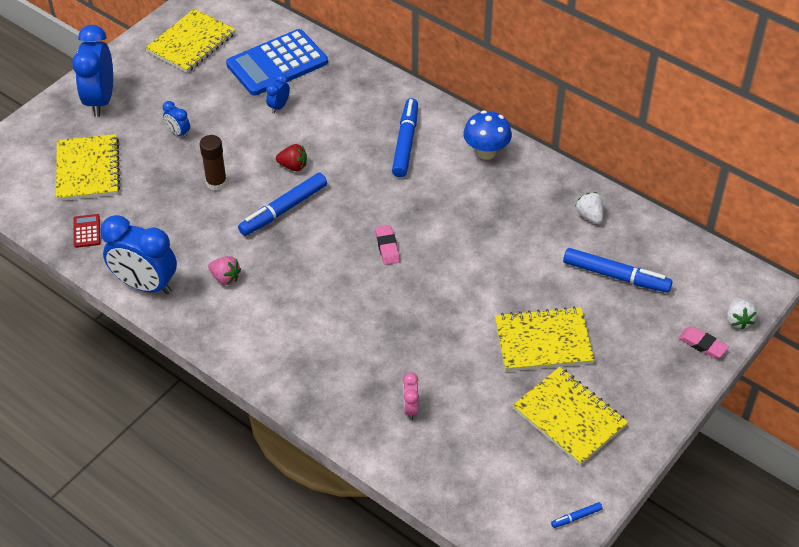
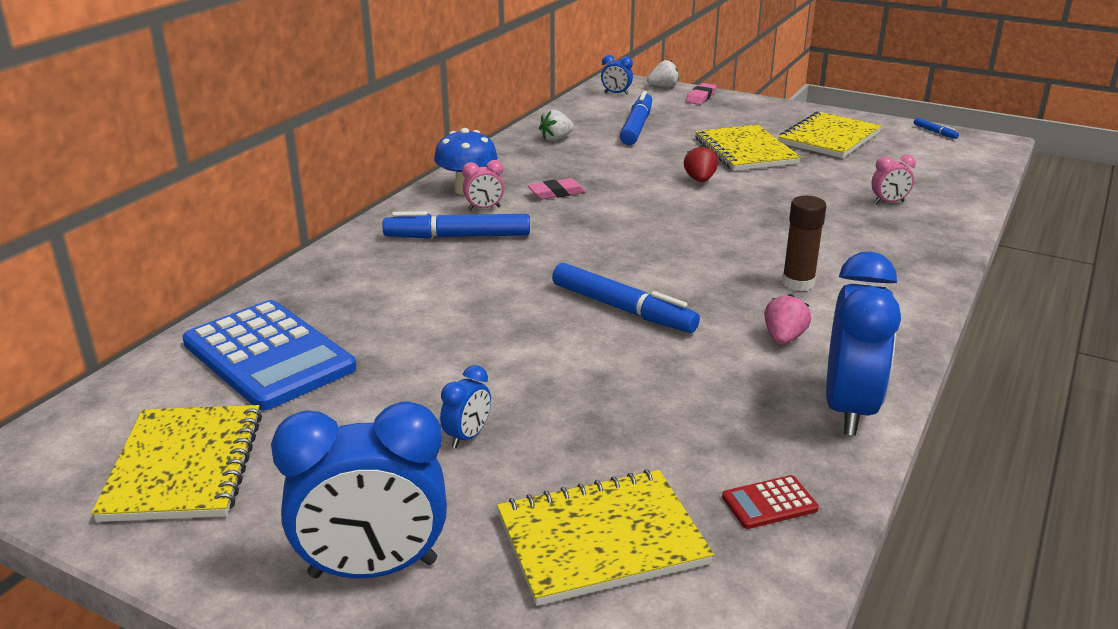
camera: 100 degrees left, 20 degrees down
(191, 43) = (184, 466): yellow notebook -> yellow notebook turned 60 degrees clockwise
(216, 183) = (586, 375): brown glue stick -> brown glue stick (798, 283)
(279, 106) = (386, 340): blue clock -> blue clock (616, 94)
(293, 166) = (526, 312): red strawberry -> red strawberry (700, 180)
(387, 247) = (657, 233): pink eraser -> pink eraser (556, 193)
(449, 159) = (484, 208): none -> pink clock

